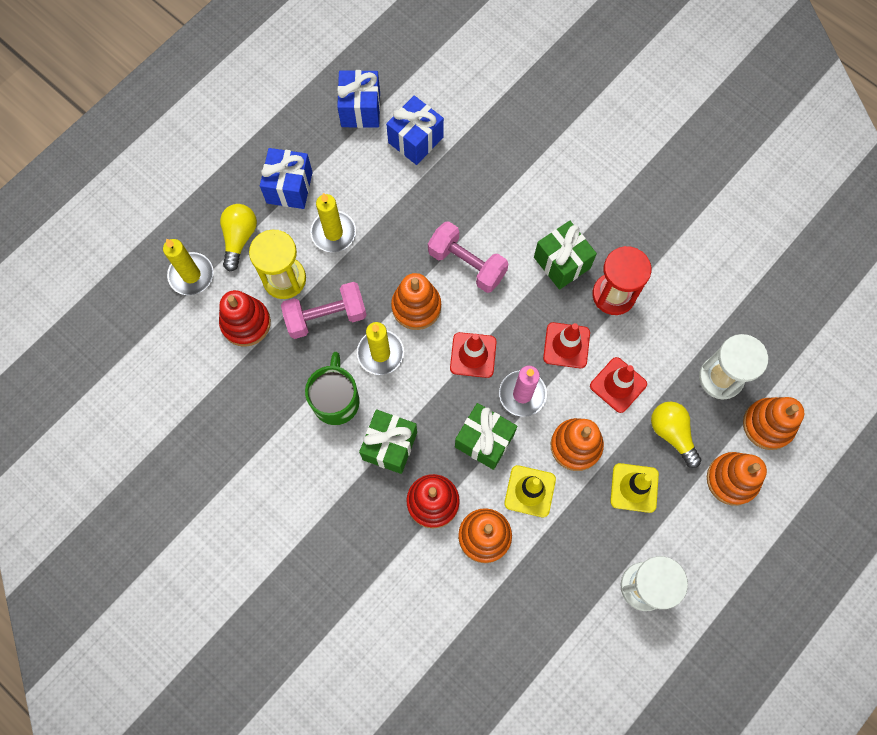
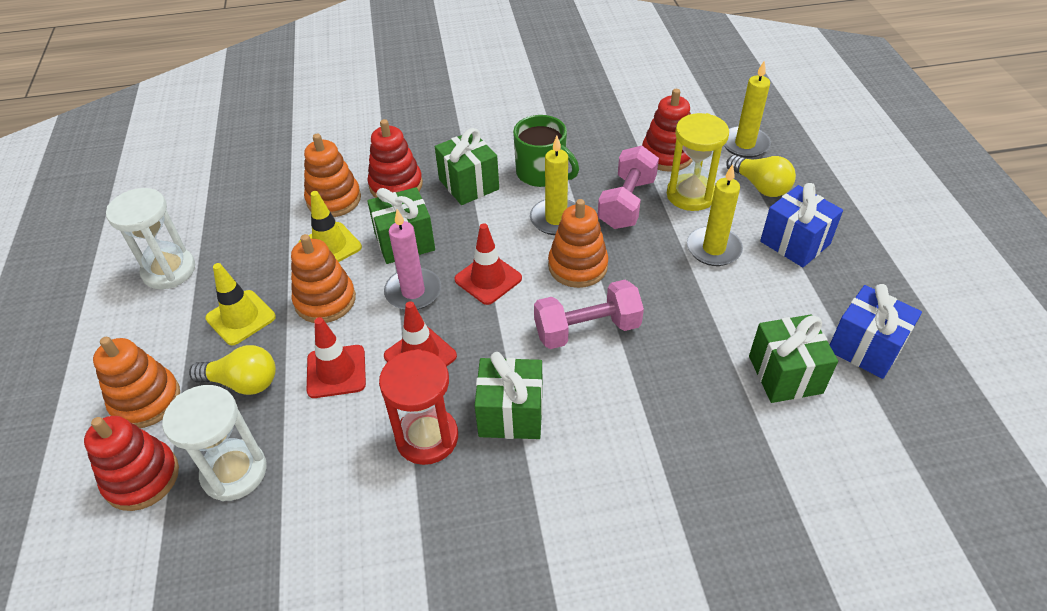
camera: 130 degrees right, 25 degrees down
(415, 140) = (785, 374): blue gift -> green gift
(768, 425) = (142, 478): orange stacking toy -> red stacking toy

